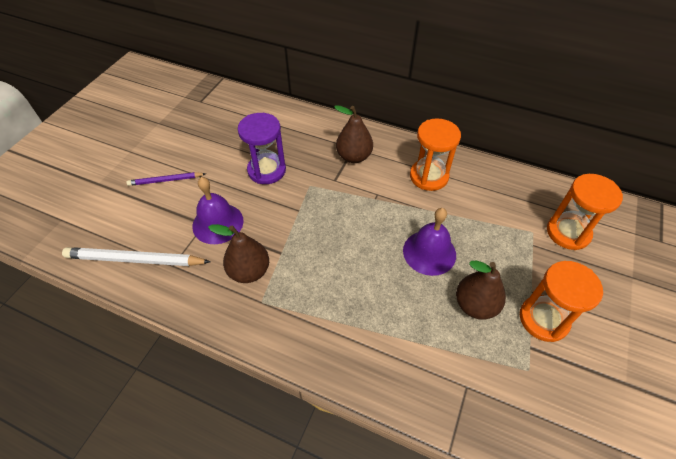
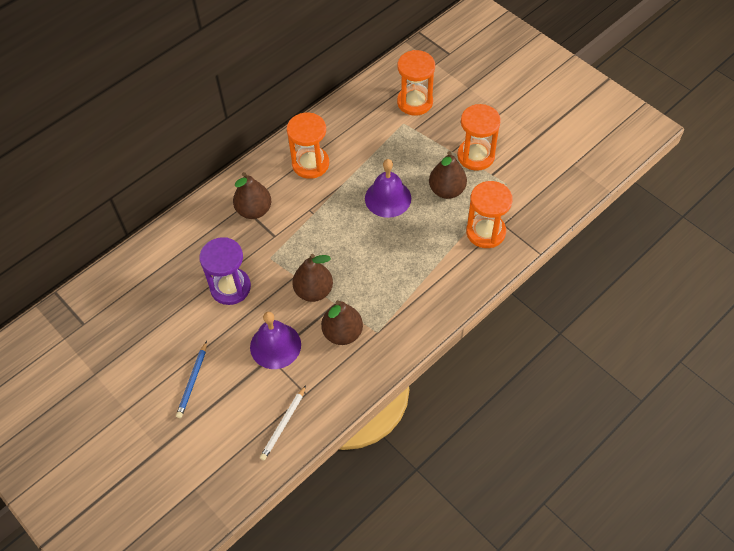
camera: 65 degrees left, 5 degrees up
(135, 260) = (283, 424): white pencil -> white pencil, size x0.59
(165, 180) = (192, 381): purple pencil -> blue pencil
(288, 230) = (314, 291): none -> brown pear
(443, 369) = (485, 232): none -> orange hourglass

